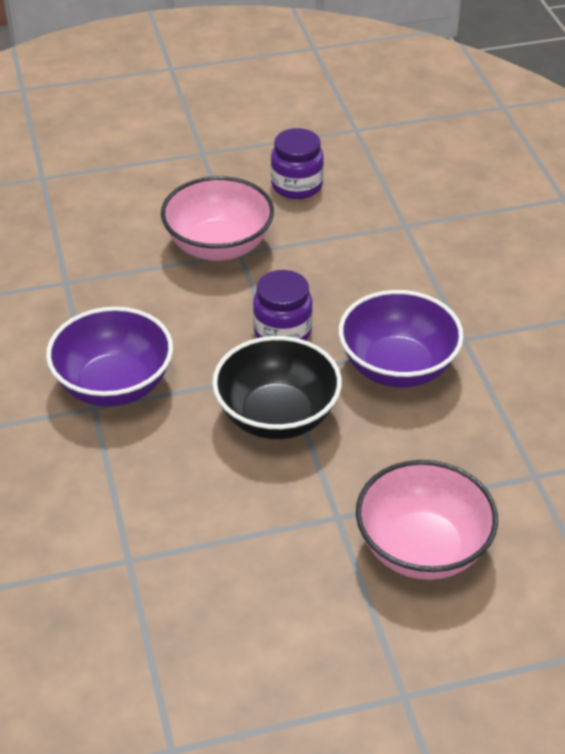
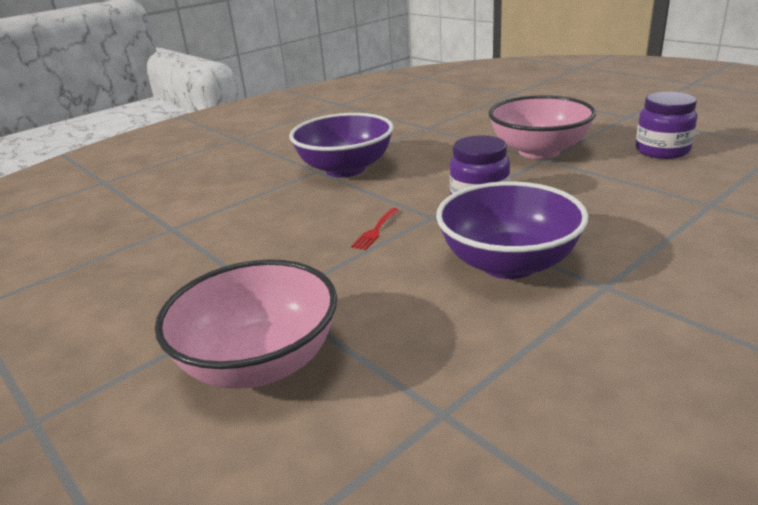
camera: 65 degrees right, 15 degrees down
(277, 416) = (375, 231): black bowl -> red fork

